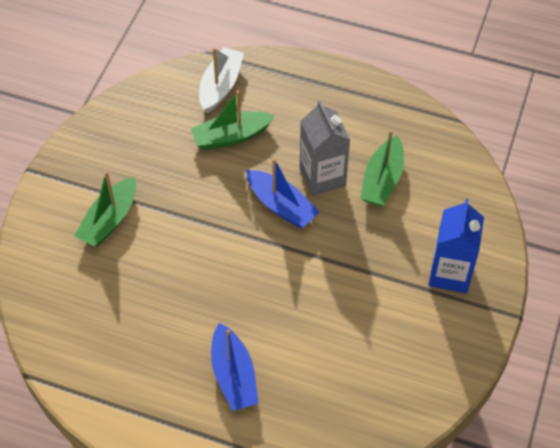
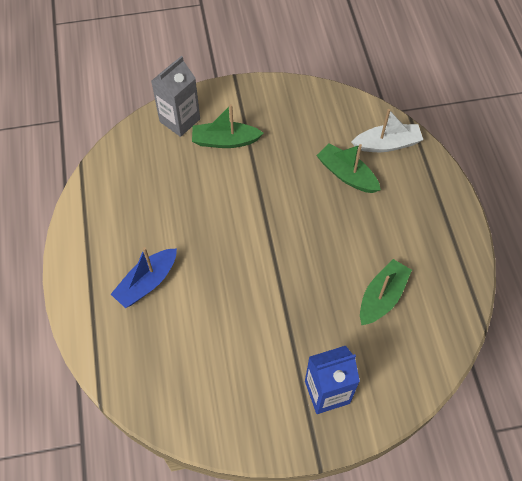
camera: 60 degrees right, 5 degrees up
(281, 206) = (309, 239): blue boat -> none
(322, 177) = (354, 253): grey carton -> grey carton (180, 120)
(382, 180) = (382, 297): green boat -> green boat turned 135 degrees clockwise

